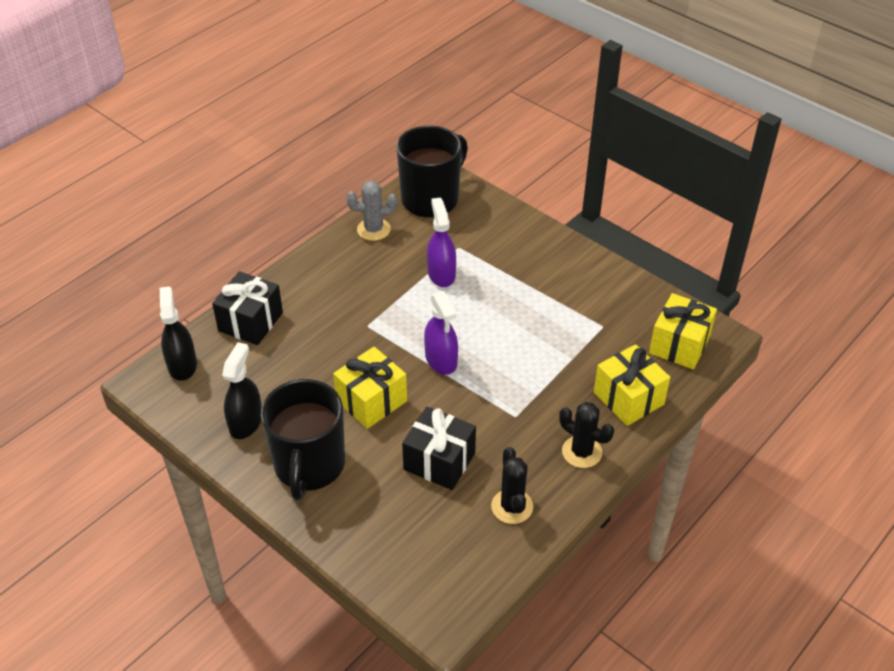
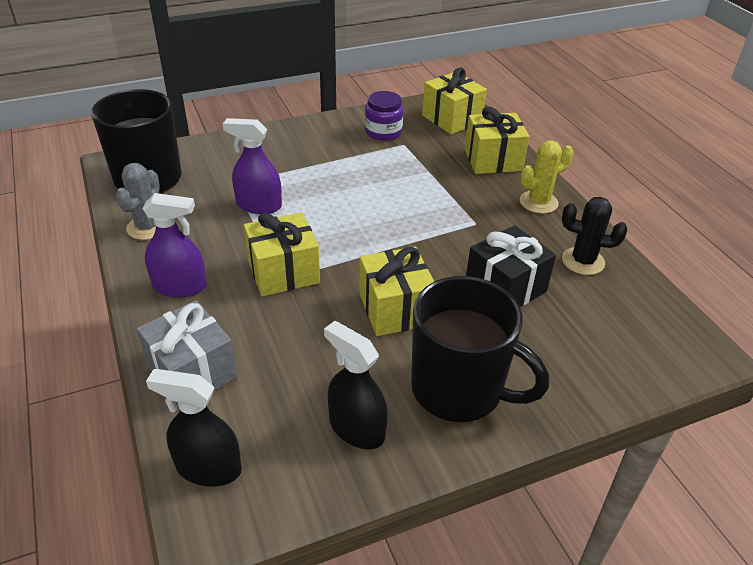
camera: 65 degrees left, 5 degrees down
(250, 322) = (192, 372): black gift -> grey gift
(372, 322) = (283, 272): none -> yellow gift
(441, 360) = (374, 243): purple spray bottle -> purple spray bottle (180, 286)
(582, 452) = (538, 202): black cactus -> yellow cactus
(612, 305) = (383, 132): none -> purple jar

